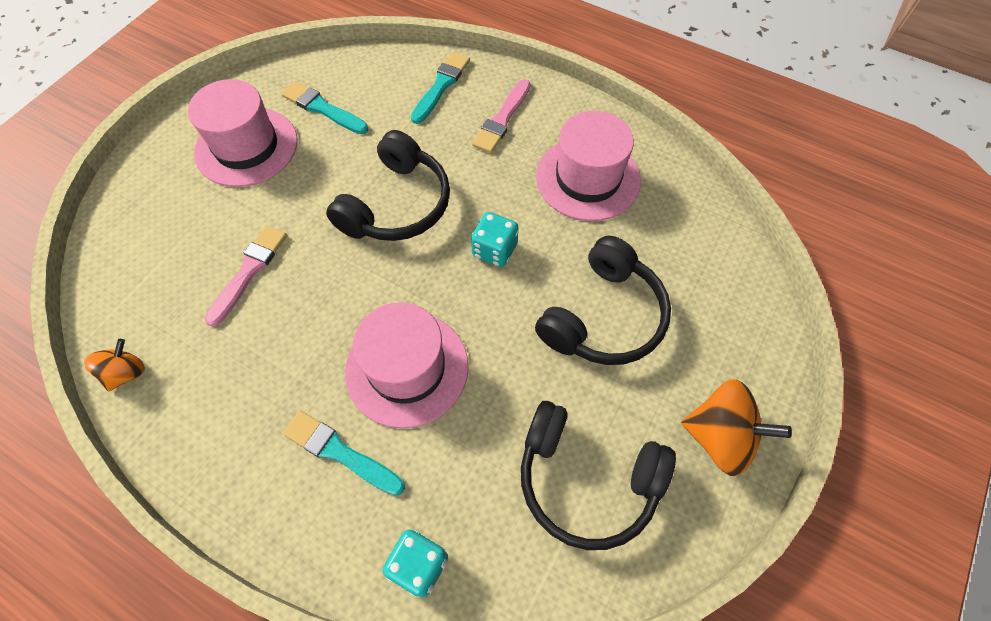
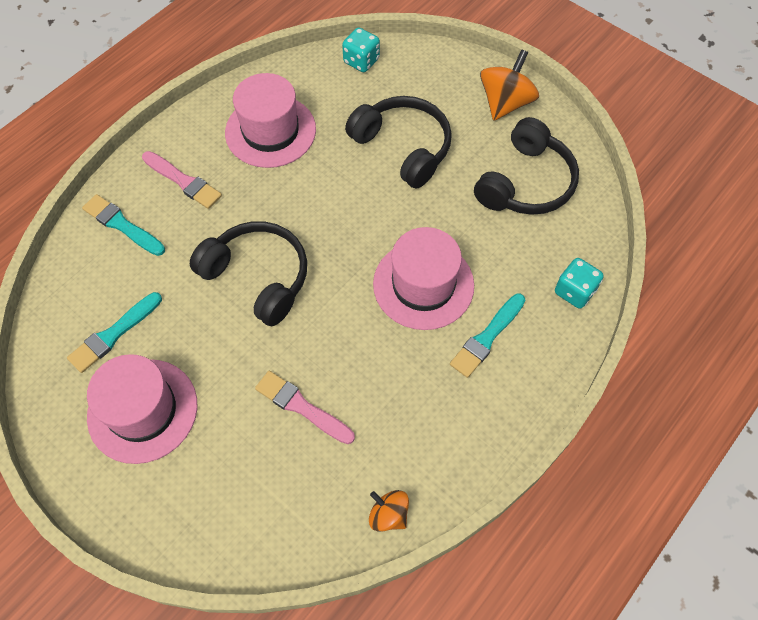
camera: 80 degrees left, 0 degrees up
(494, 250) = (326, 208): turquoise dice -> turquoise dice (361, 61)

